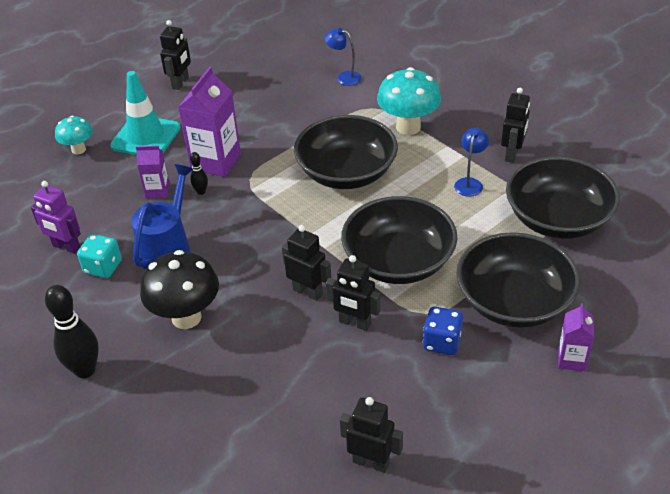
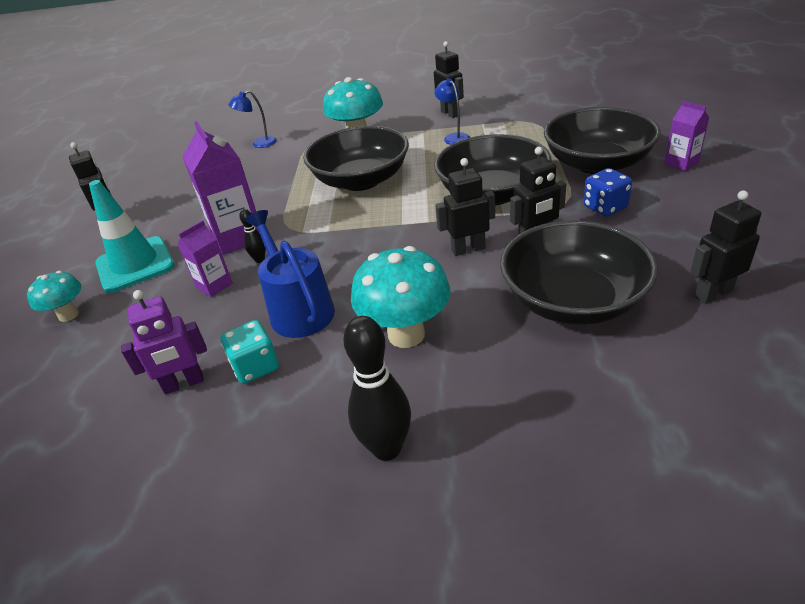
camera: 45 degrees left, 5 degrees down
(186, 317) = (406, 334): black mushroom -> turquoise mushroom
(557, 219) = (536, 121): black bowl -> black bowl (573, 300)

